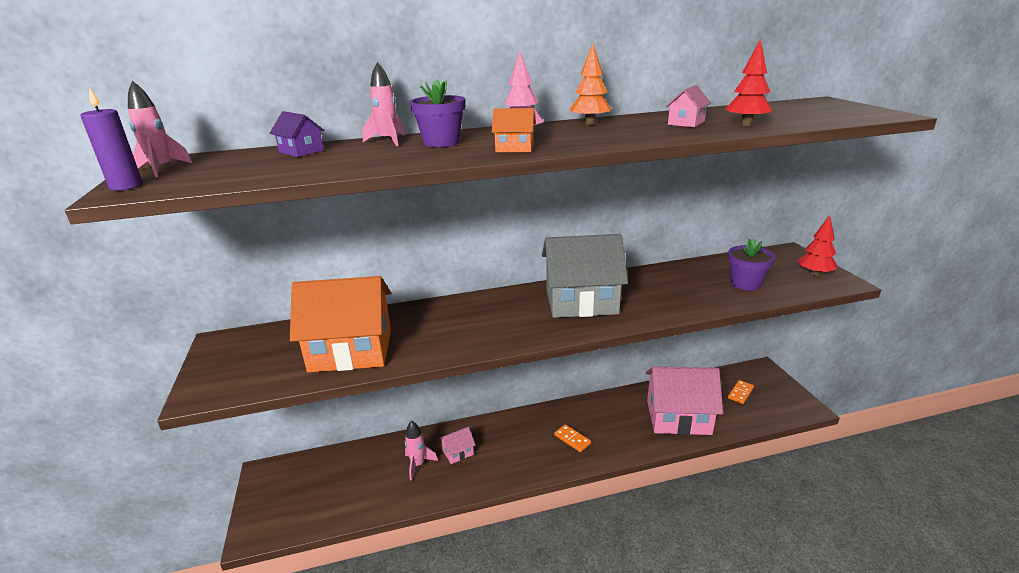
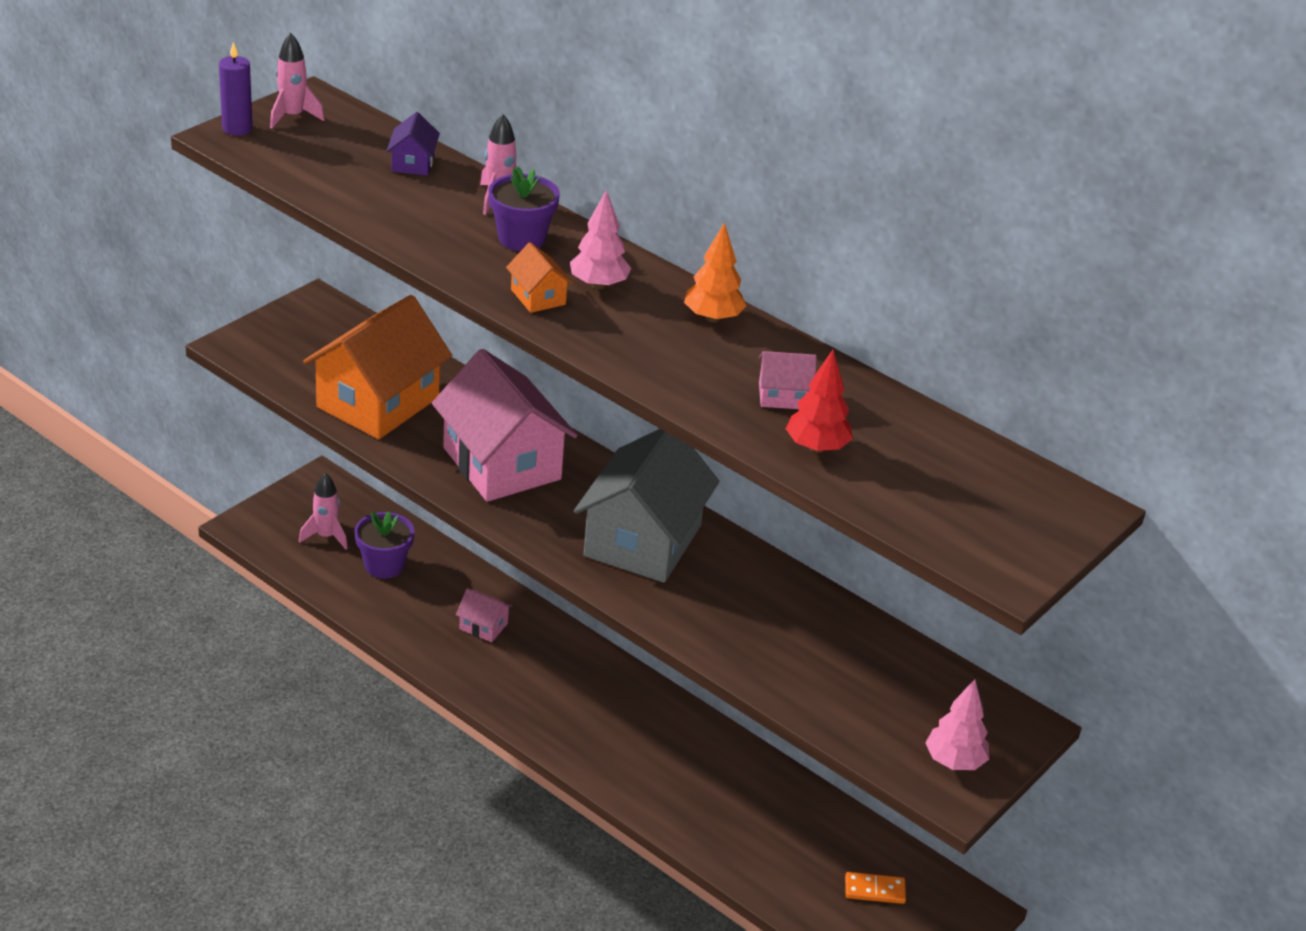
camera: 50 degrees right, 10 degrees up
(351, 350) = (378, 402): orange house -> orange house turned 75 degrees clockwise
(418, 465) = (434, 601): pink rocket -> pink rocket (326, 536)
(572, 439) = (599, 727): orange domino -> none
(581, 301) = (643, 541): grey house -> grey house turned 60 degrees clockwise
(678, 417) = (745, 827): pink house -> pink house (502, 463)
(745, 283) = (846, 689): purple flower pot -> purple flower pot (384, 565)
(814, 274) = (954, 762): red tree -> pink tree

